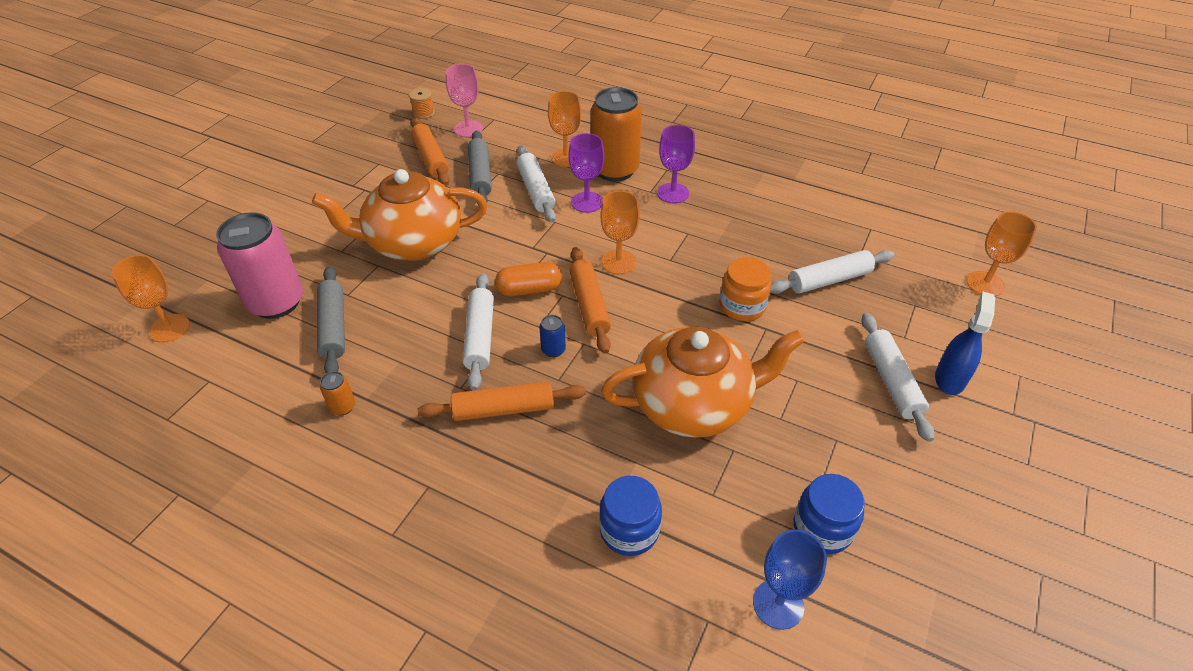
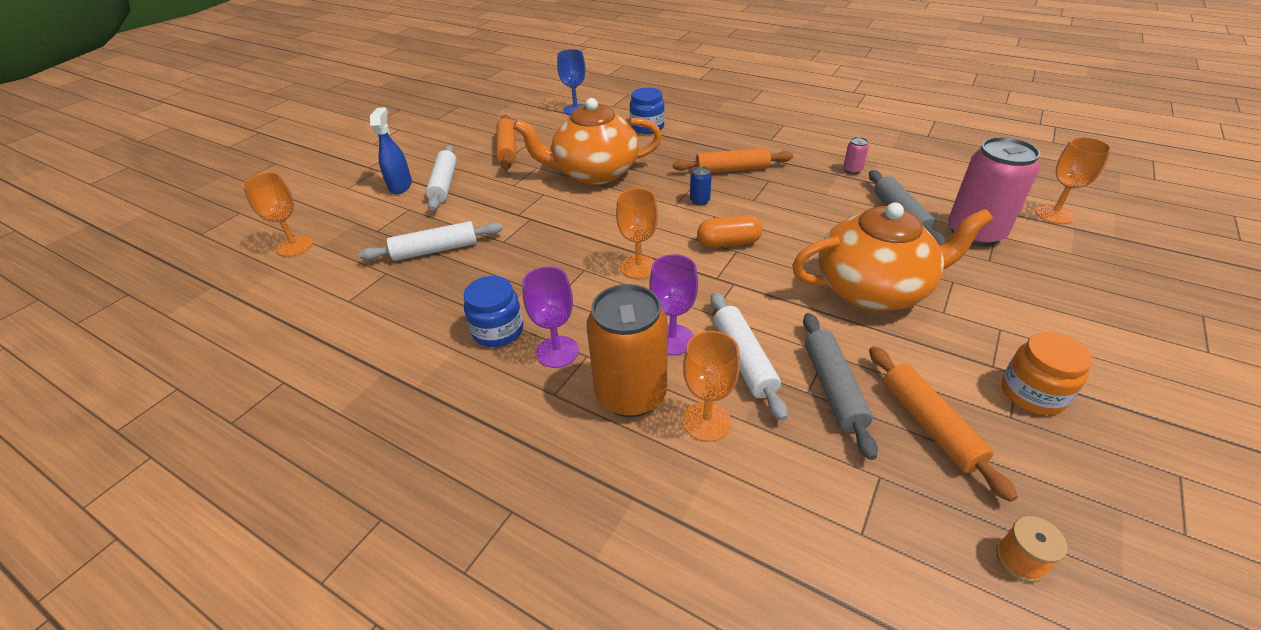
camera: 175 degrees left, 5 degrees down
(343, 407) = (852, 170): orange can -> pink can
(468, 129) = (900, 502): pink goblet -> none
(480, 336) = (764, 209): white rolling pin -> none
(589, 305) = (669, 230): orange rolling pin -> orange rolling pin (507, 149)
(742, 306) = (530, 229): orange jar -> orange jar (1032, 393)
(822, 528) = (539, 129): blue jar -> blue jar (498, 331)
(950, 379) = (400, 186): blue spray bottle -> blue spray bottle turned 150 degrees clockwise

